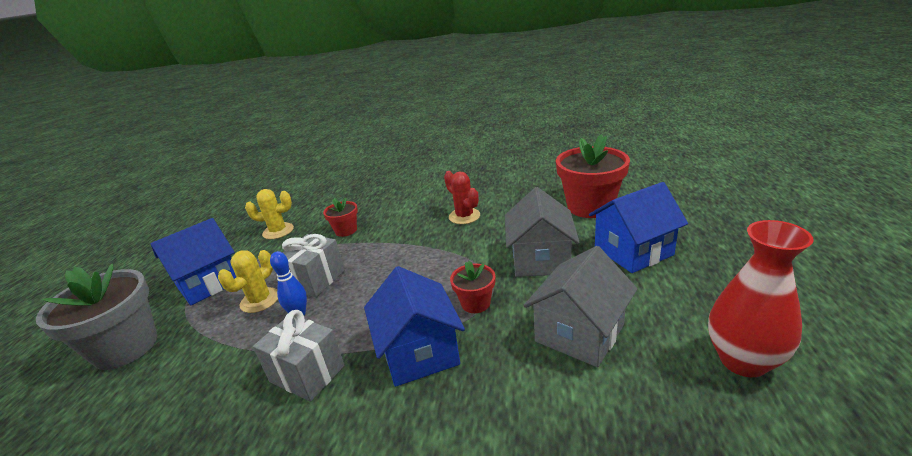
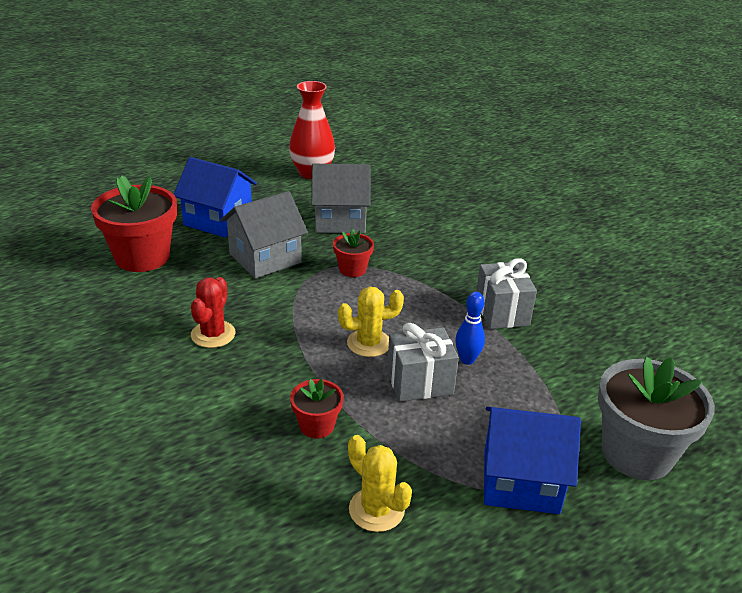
camera: 135 degrees left, 5 degrees up
(260, 300) = (486, 403): yellow cactus -> yellow cactus (369, 343)
(419, 352) = (426, 273): blue house -> none

